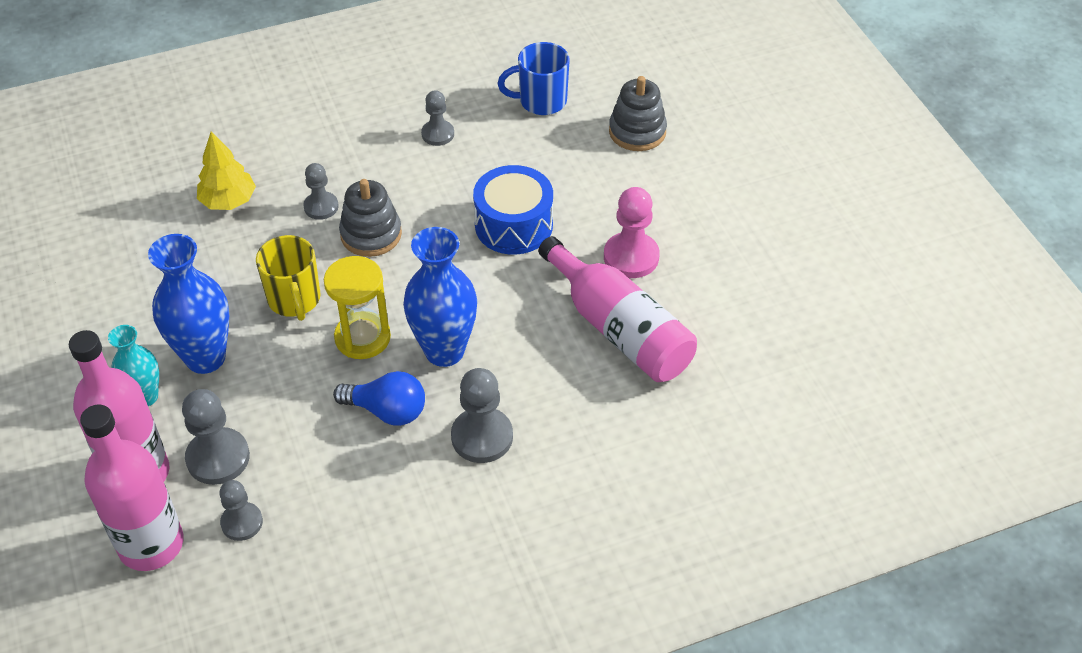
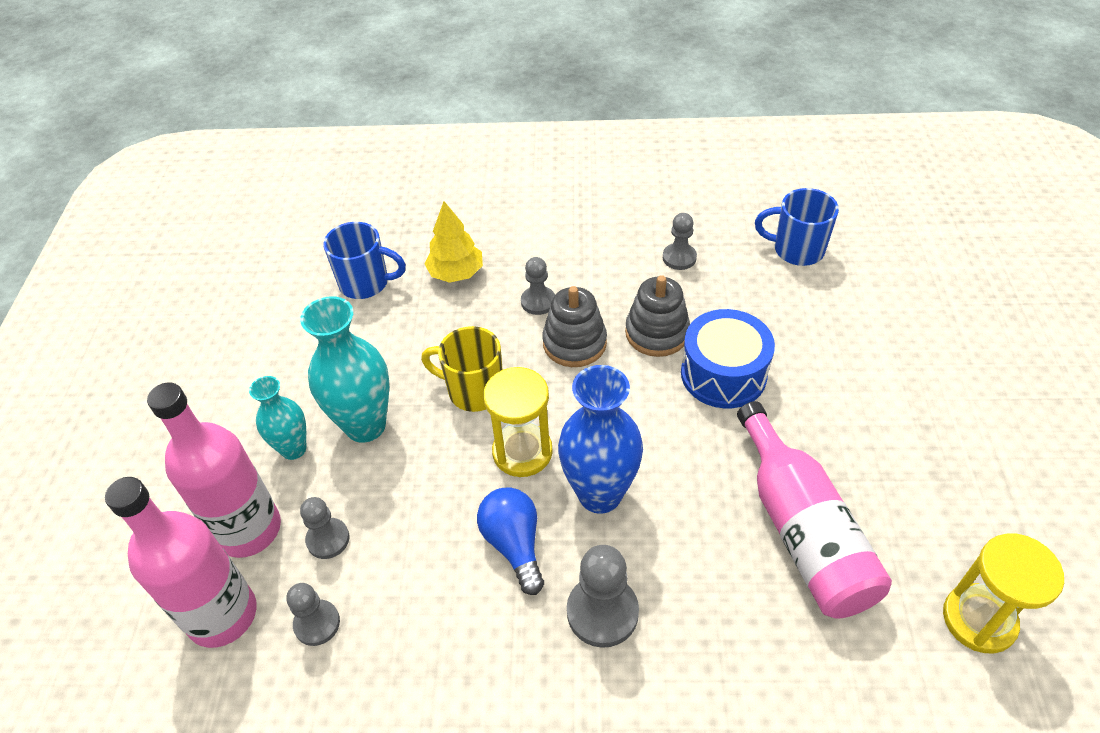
camera: 25 degrees right, 0 degrees up
(140, 233) = (366, 283): none -> blue mug
(205, 358) = (365, 425): blue vase -> turquoise vase
(218, 458) = (328, 539): grey pawn -> grey pawn, size x0.64
(294, 300) = (473, 390): yellow mug -> yellow mug turned 105 degrees clockwise
(387, 411) = (514, 544): blue light bulb -> blue light bulb turned 150 degrees counterclockwise
(631, 257) = (842, 447): pink pawn -> none
(637, 132) = (891, 307): grey stacking toy -> grey stacking toy (657, 333)
(768, 352) = (979, 620): none -> yellow hourglass

